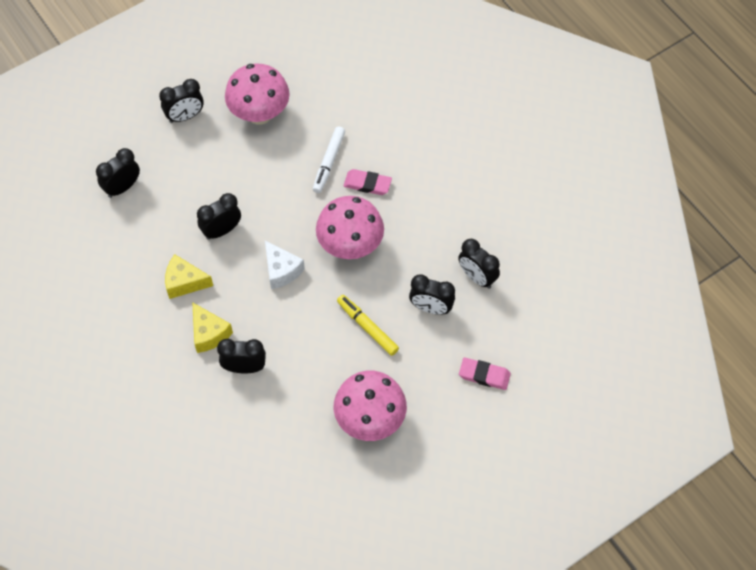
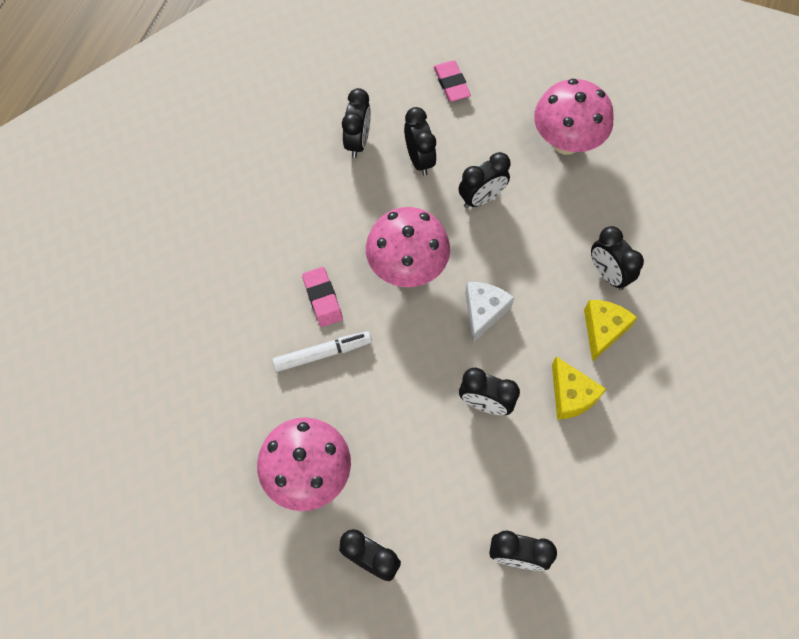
camera: 125 degrees left, 5 degrees up
(367, 327) = (481, 198): yellow marker -> black clock

